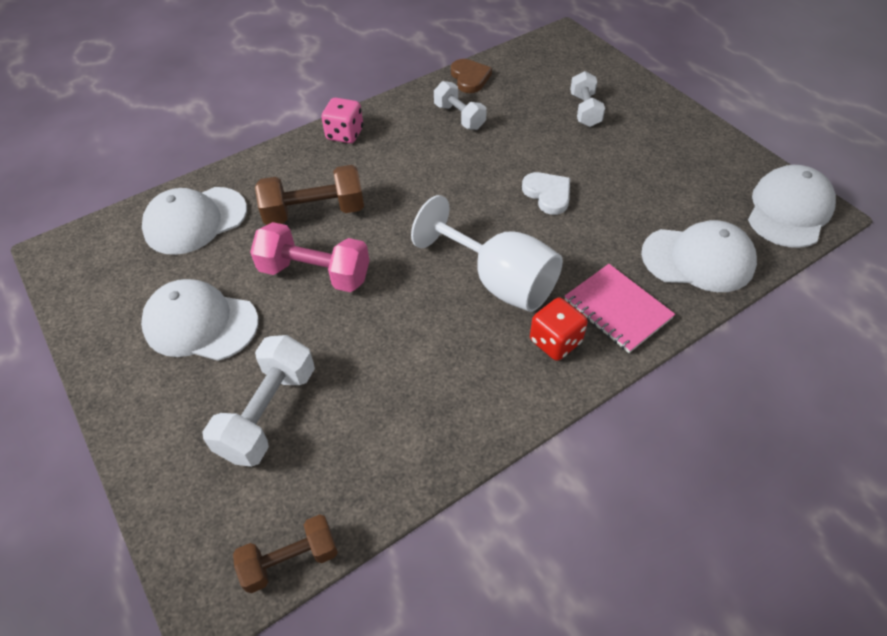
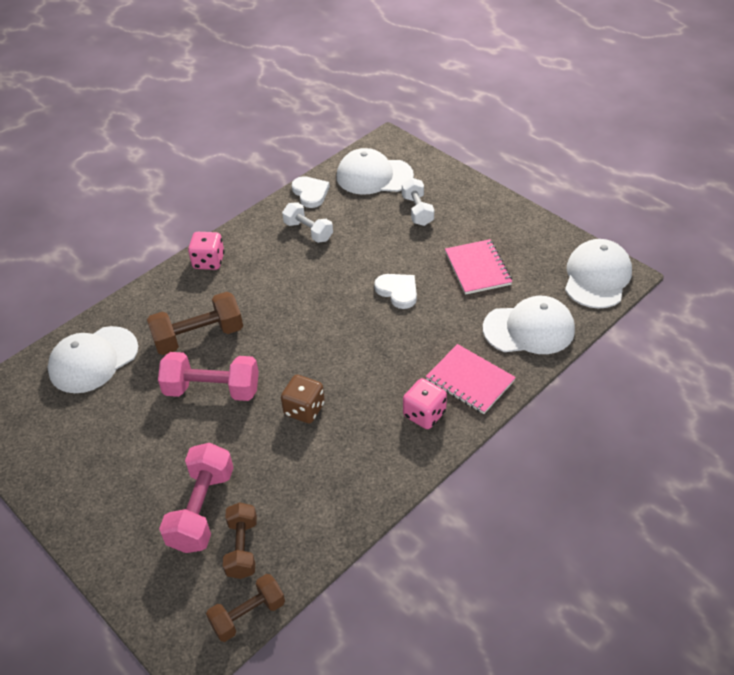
camera: 10 degrees left, 5 degrees down
(200, 323) = (124, 447): white cap -> white cap (374, 176)
(268, 413) = (202, 509): white dumbbell -> pink dumbbell
(304, 470) = (242, 548): none -> brown dumbbell
(414, 313) = (304, 409): none -> brown dice
(470, 78) = (310, 193): brown heart -> white heart
(499, 281) = (370, 372): white goblet -> none
(555, 341) = (424, 414): red dice -> pink dice
(645, 181) = (478, 268): none -> pink notebook

